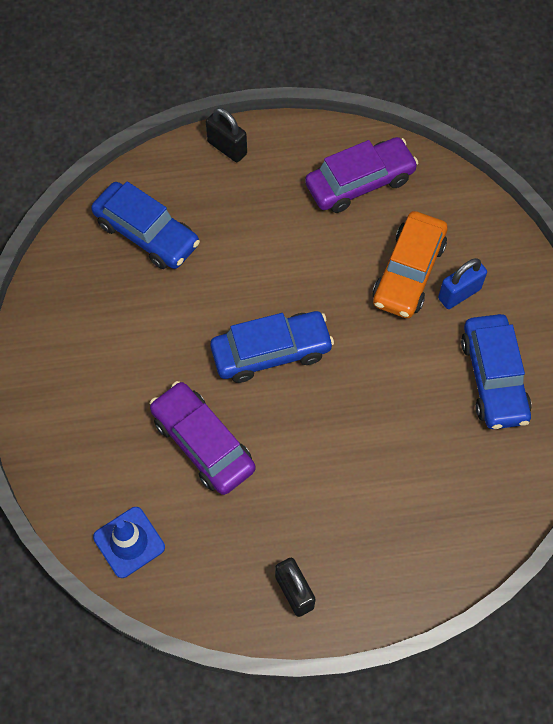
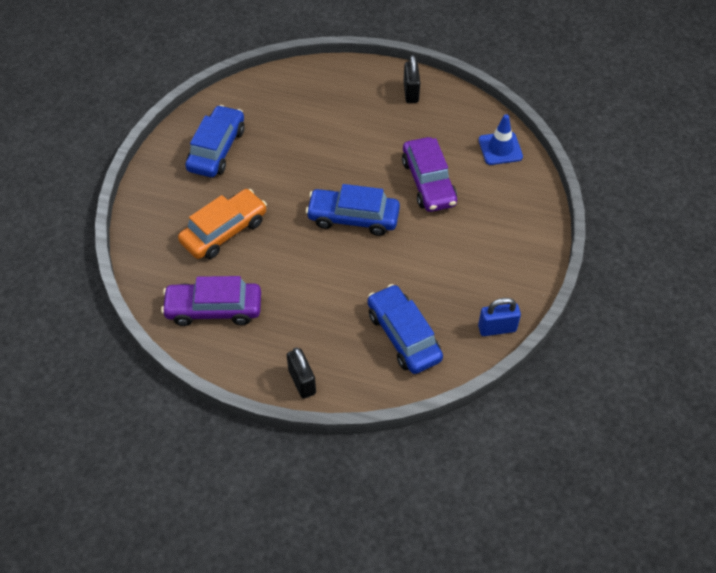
camera: 155 degrees left, 10 degrees down
(459, 293) = (200, 205): blue padlock -> blue padlock (497, 328)

